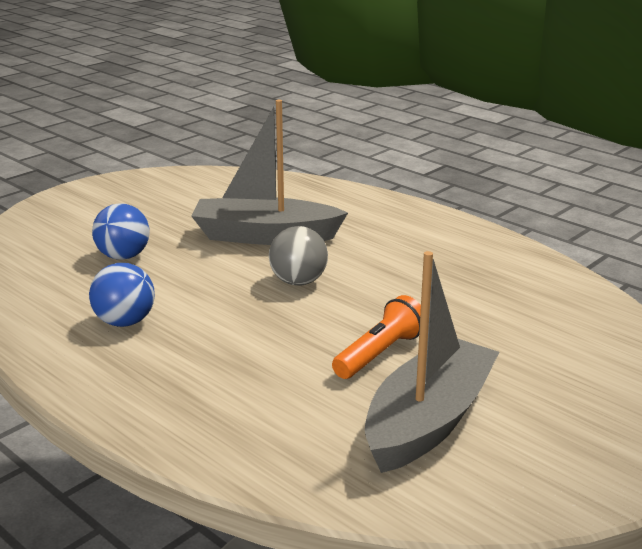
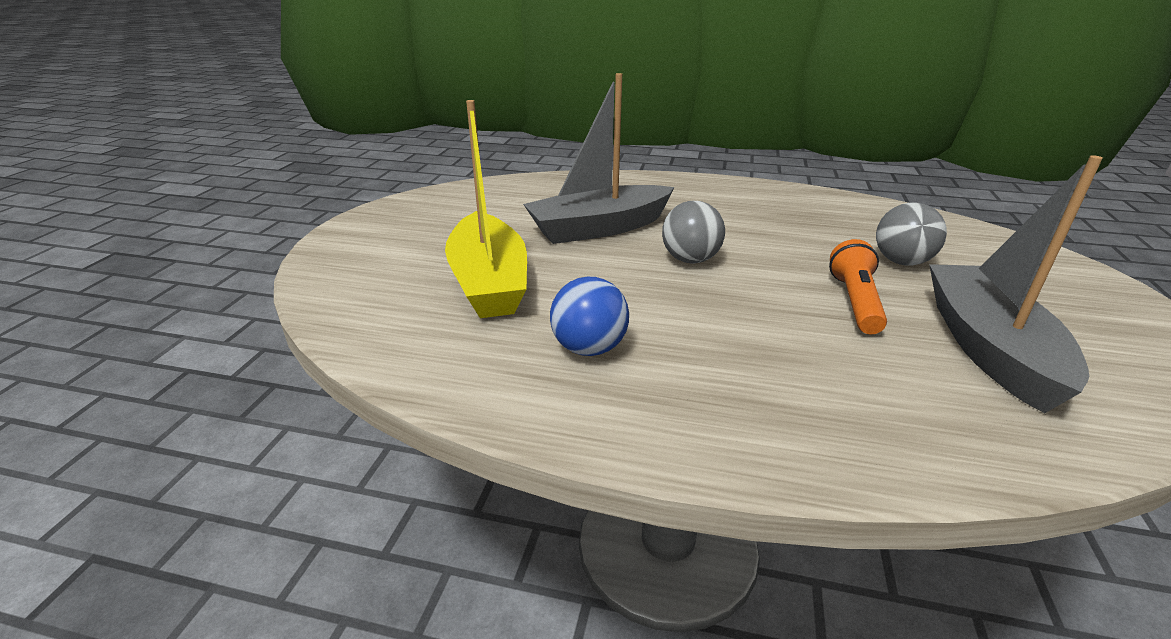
camera: 30 degrees left, 5 degrees up
(123, 256) = (489, 281): blue ball -> yellow boat
(489, 336) = (901, 262): none -> grey ball

